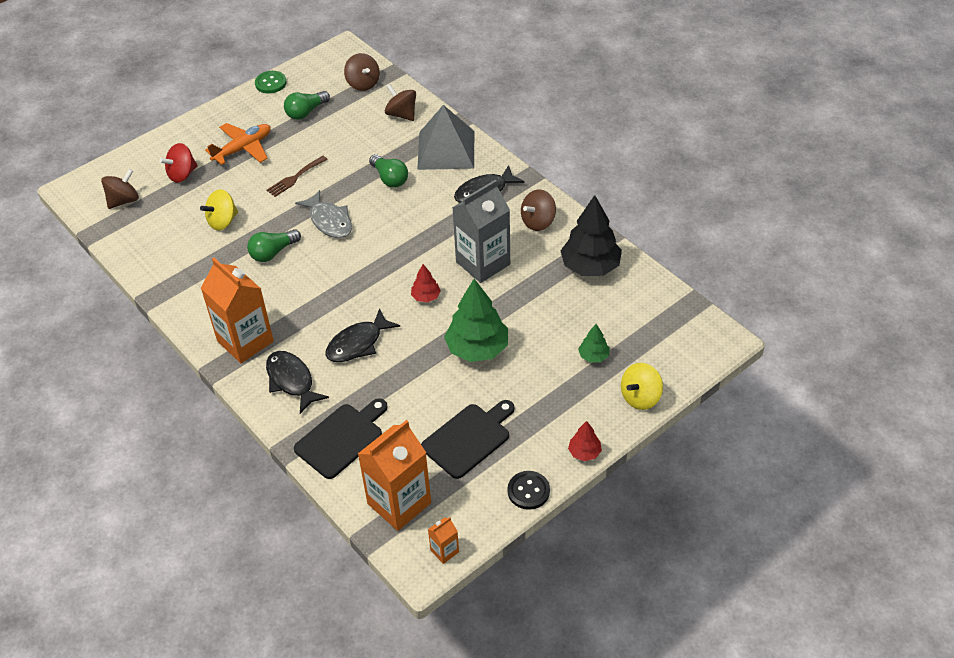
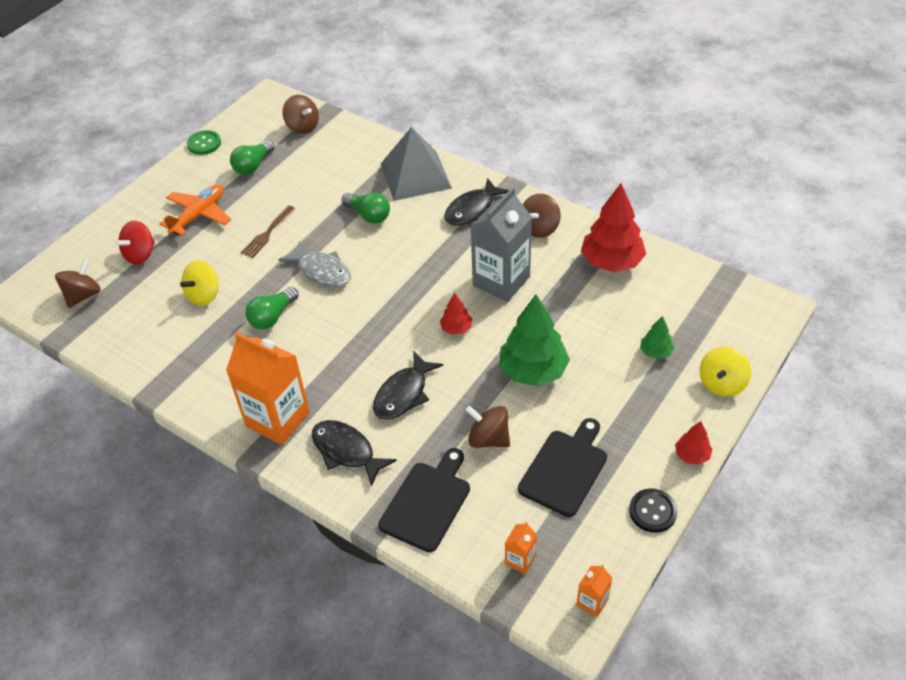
camera: 15 degrees left, 0 degrees up
(399, 503) = (520, 560): orange carton -> orange carton, size x0.44
(401, 114) = (355, 149): brown spinning top -> brown spinning top (488, 439)
(590, 266) = (611, 262): black tree -> red tree

